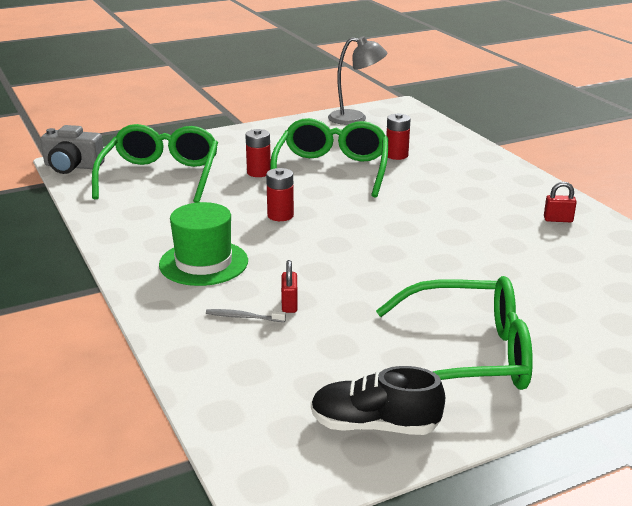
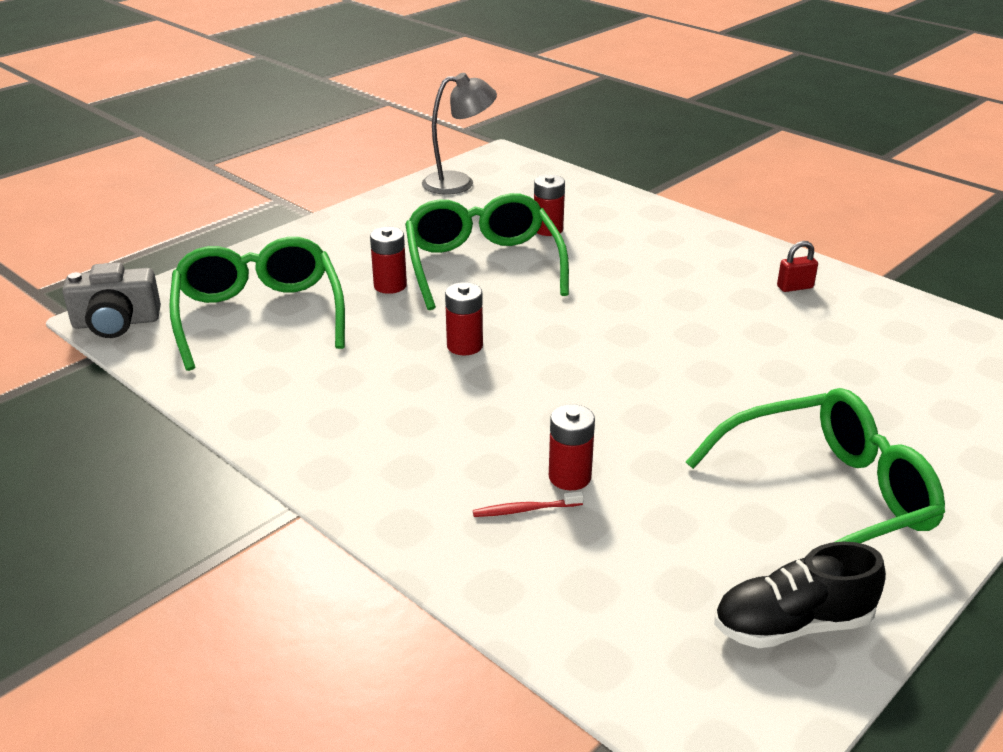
camera: 20 degrees left, 5 degrees up
(203, 263) = (414, 439): green hat -> none
(243, 317) = (525, 510): grey toothbrush -> red toothbrush
(289, 304) = (569, 477): red padlock -> red battery

